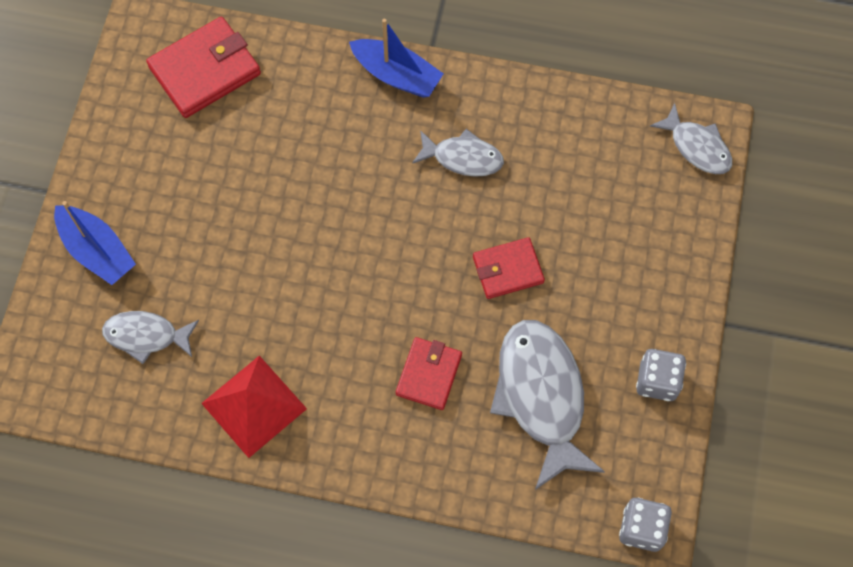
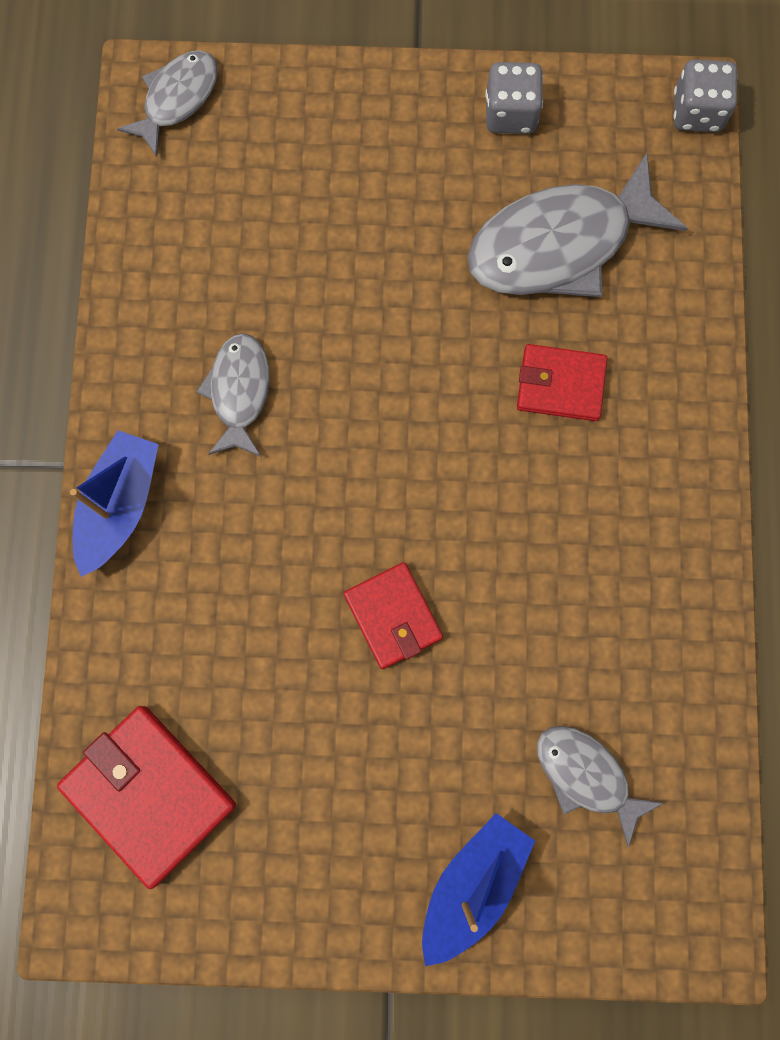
camera: 100 degrees left, 10 degrees up
(146, 336) = (586, 775): grey fish -> grey fish turned 135 degrees clockwise
(254, 406) = (652, 601): red pyramid -> none
(508, 270) = (395, 309): red wallet -> red wallet (393, 616)

